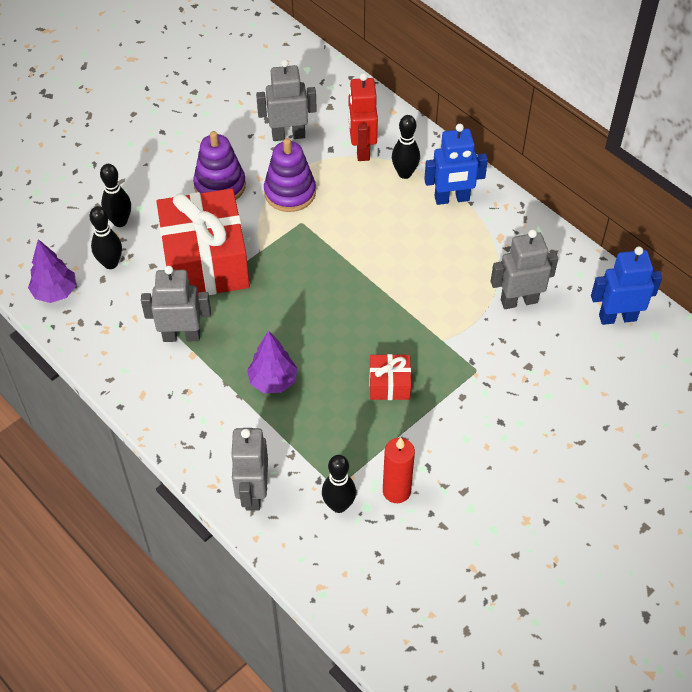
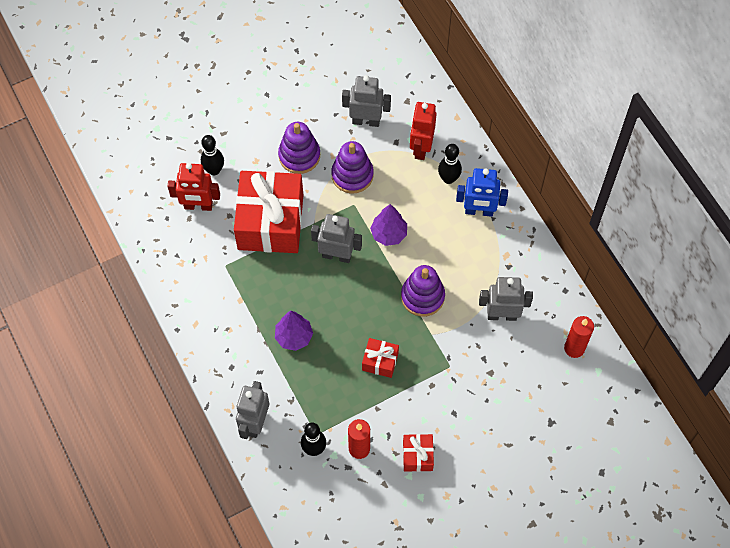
camera: 15 degrees right, 10 degrees up
(55, 292) = (151, 221): purple tree -> purple tree (388, 234)
(110, 263) = (198, 206): black bowling pin -> red robot
(181, 336) = (236, 282): grey robot -> grey robot (337, 255)
(417, 302) = (422, 296): none -> purple stacking toy
(473, 482) = (417, 456): none -> red gift
(617, 317) = (574, 348): blue robot -> red candle

